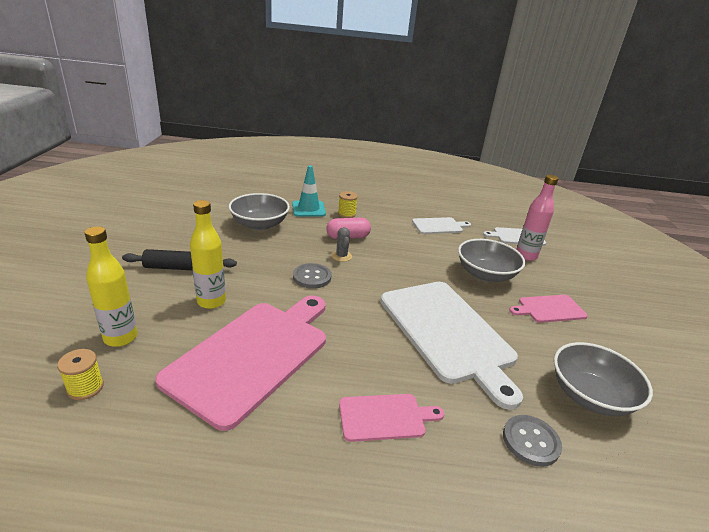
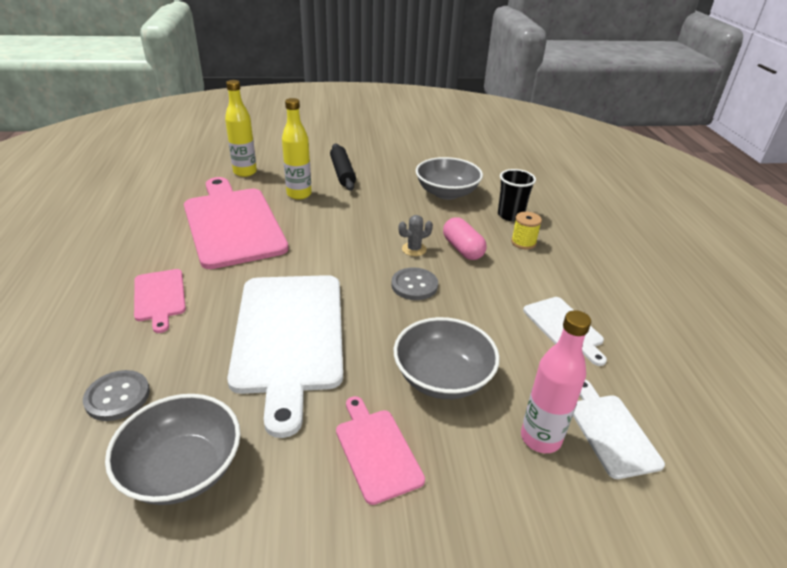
camera: 80 degrees right, 5 degrees up
(85, 388) = (194, 174): yellow spool -> none
(253, 355) = (233, 224): pink cutting board -> pink cutting board turned 135 degrees counterclockwise
(308, 209) = (510, 215): turquoise traffic cone -> black cup
(312, 277) = (360, 236): grey button -> grey button (414, 285)
(447, 332) = (289, 336): white cutting board -> white cutting board turned 60 degrees counterclockwise

